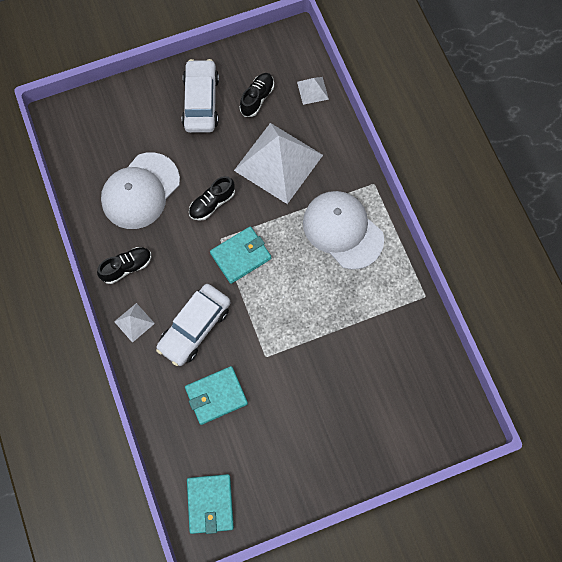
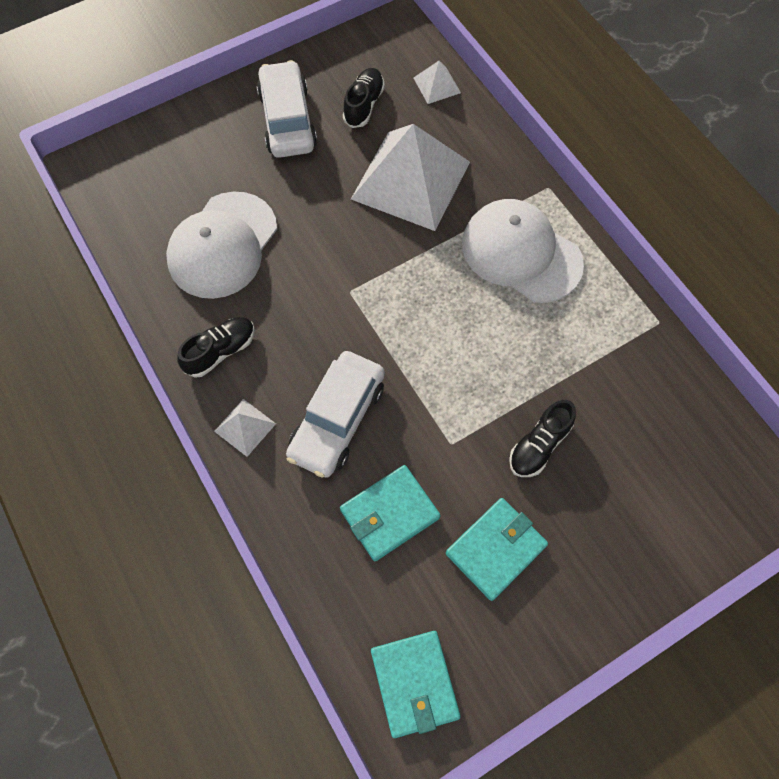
camera: 10 degrees left, 5 degrees down
(212, 203) = (329, 246): black shoe -> black shoe (539, 445)
(241, 256) = (384, 310): turquoise wallet -> turquoise wallet (496, 549)

